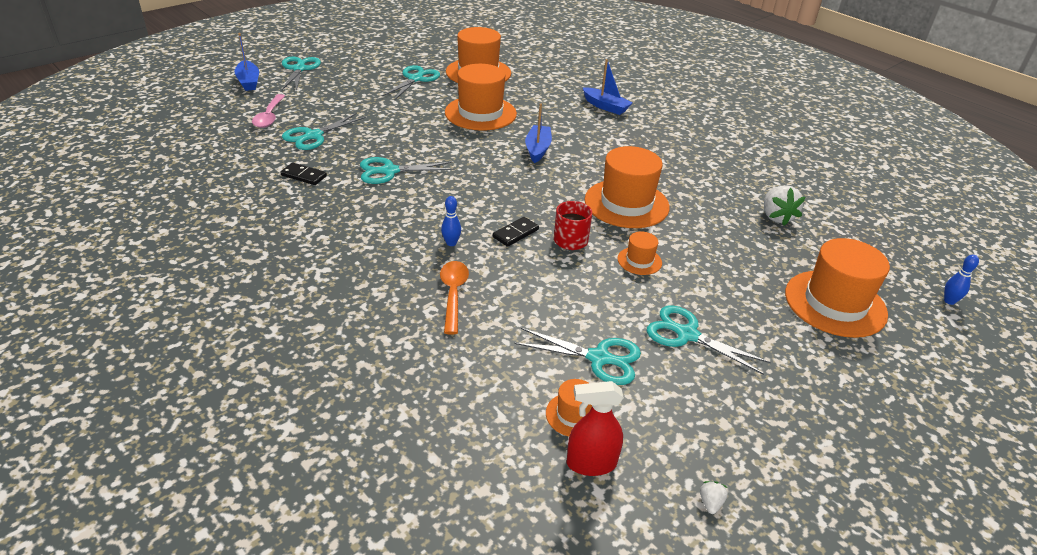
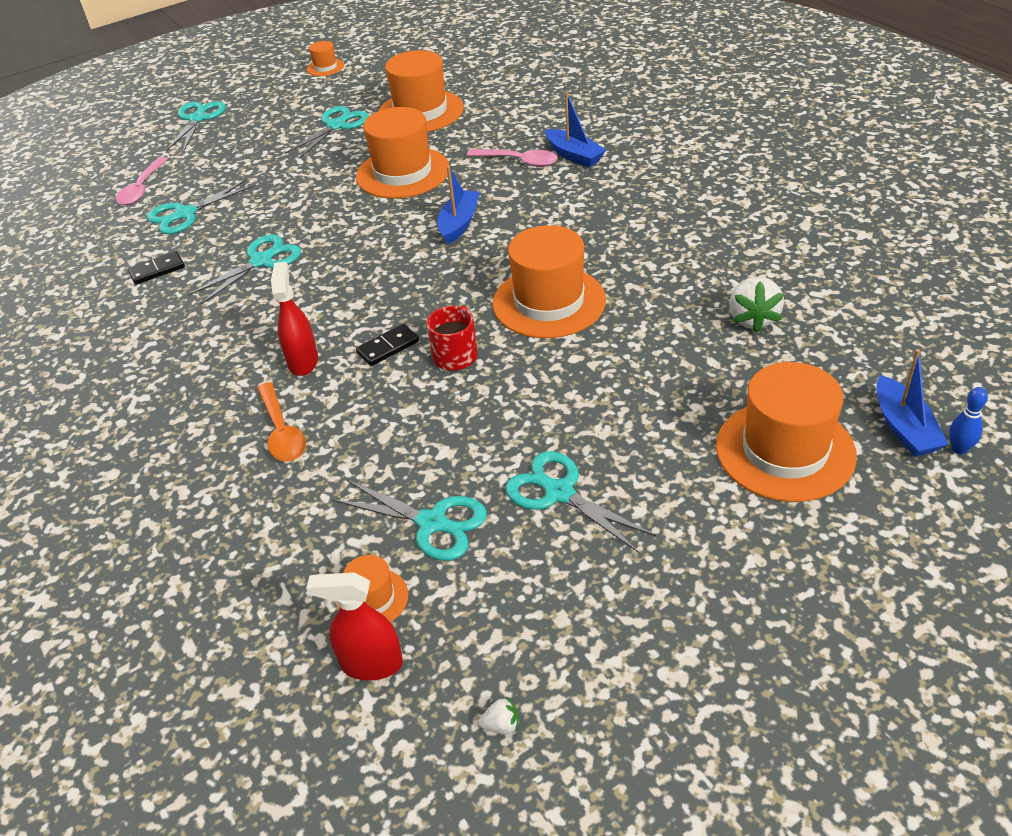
camera: 15 degrees right, 5 degrees up
(248, 81) = (132, 140): blue boat -> blue boat (904, 428)
(304, 176) = (157, 270): black domino -> black domino turned 60 degrees counterclockwise
(389, 171) = (261, 261): turquoise scissors -> turquoise scissors turned 135 degrees clockwise
(451, 243) = (303, 361): blue bowling pin -> red spray bottle
(453, 294) = (282, 432): orange spoon -> orange spoon turned 150 degrees clockwise
(566, 109) = (519, 161): none -> pink spoon
(639, 261) = (535, 386): orange hat -> orange hat (325, 67)
(710, 503) = (501, 725): white strawberry -> white strawberry turned 60 degrees clockwise

